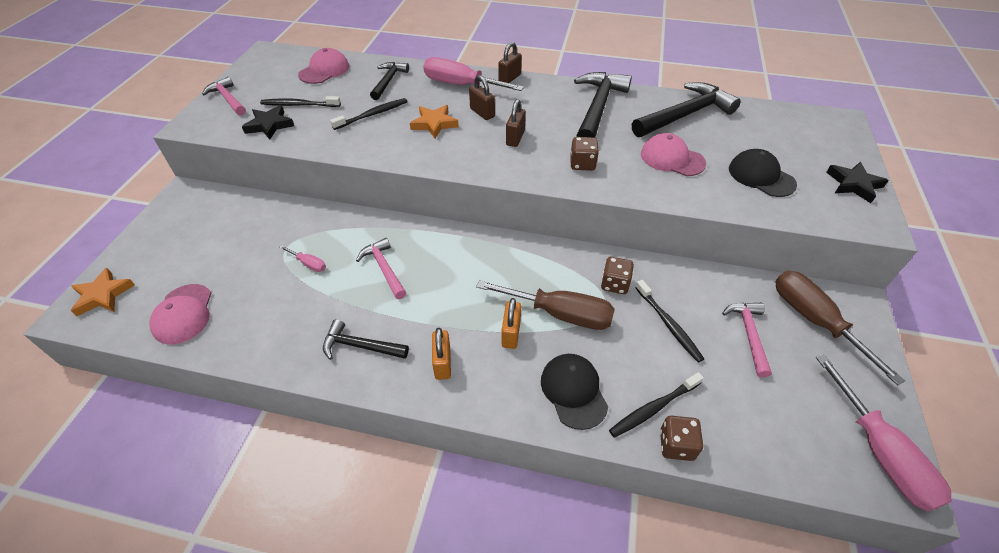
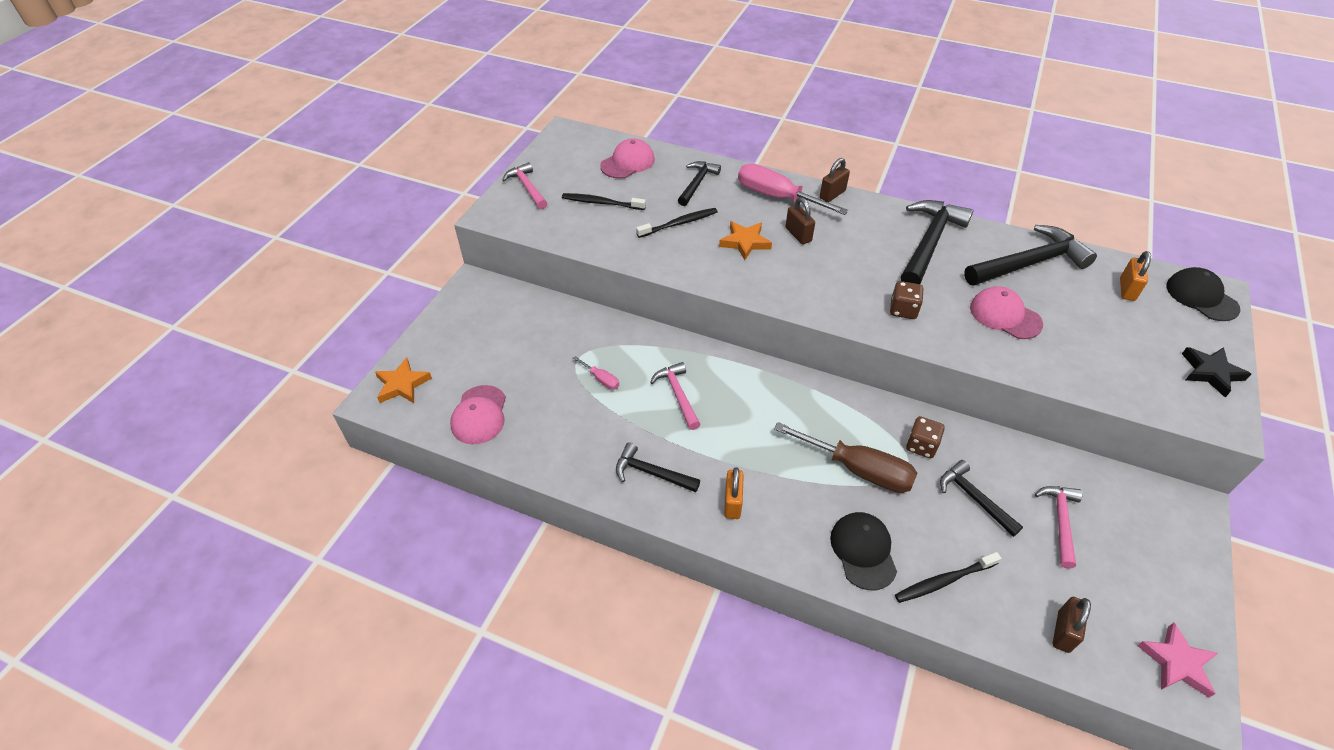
camera: 10 degrees right, 0 degrees up
(269, 125) = (571, 224): black star -> none
(511, 334) = (804, 483): orange padlock -> orange padlock (1127, 289)
(515, 138) = (832, 270): brown padlock -> brown padlock (1063, 632)
(669, 325) = (974, 498): black toothbrush -> black hammer
(676, 445) = (962, 620): brown dice -> none
(761, 176) = (1103, 349): black cap -> black cap (1201, 297)
(814, 320) = (1137, 517): brown screwdriver -> none
(879, 452) = (1176, 663): pink screwdriver -> pink star

